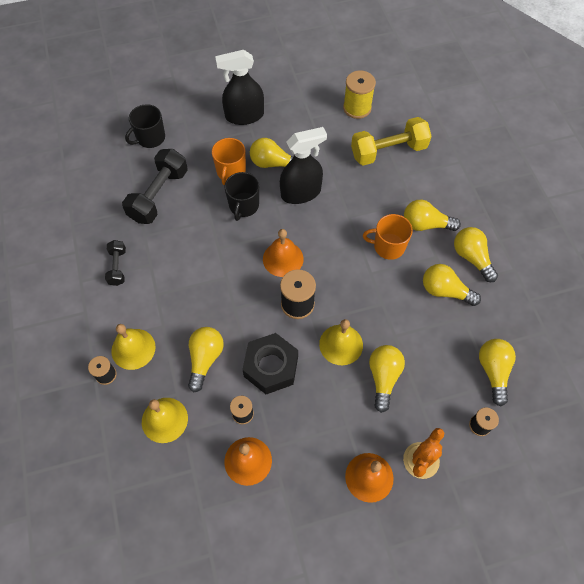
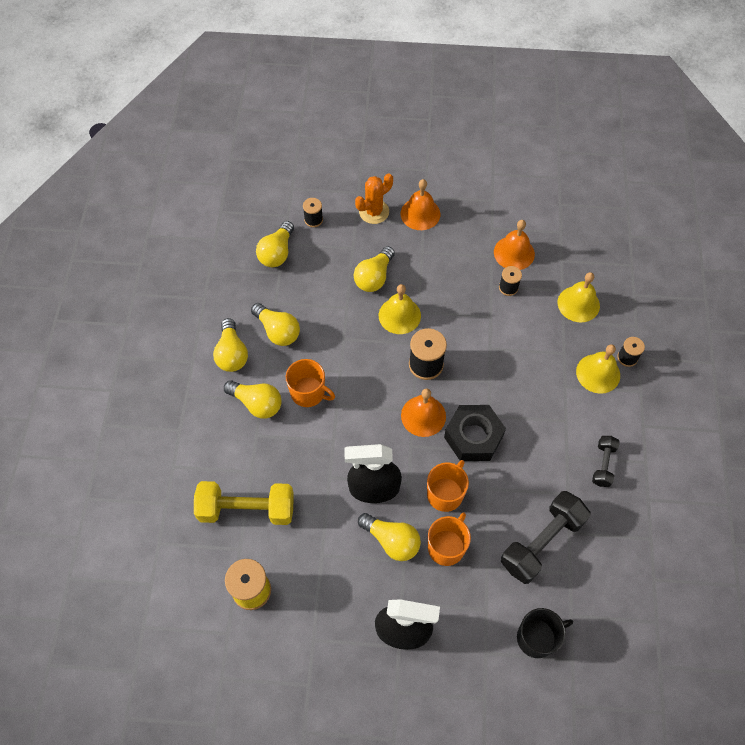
camera: 160 degrees left, 0 degrees up
(205, 359) = (530, 342): yellow light bulb -> none
(243, 206) = (445, 493): black mug -> orange mug
(271, 367) = (471, 317): black nut -> black nut (473, 437)

